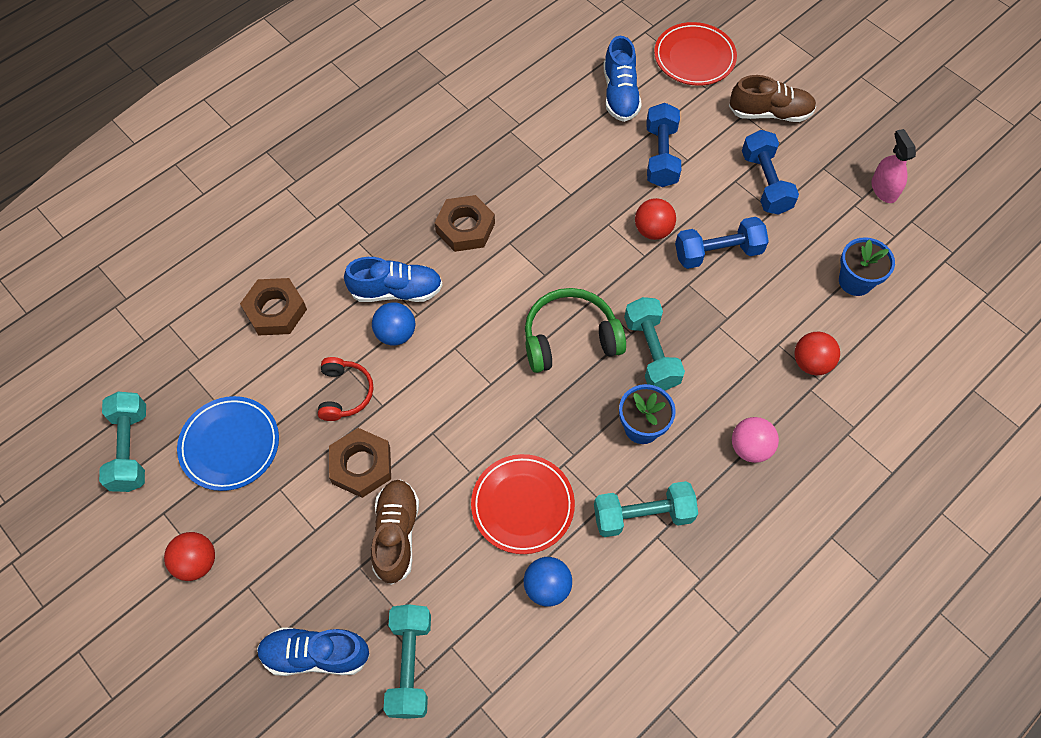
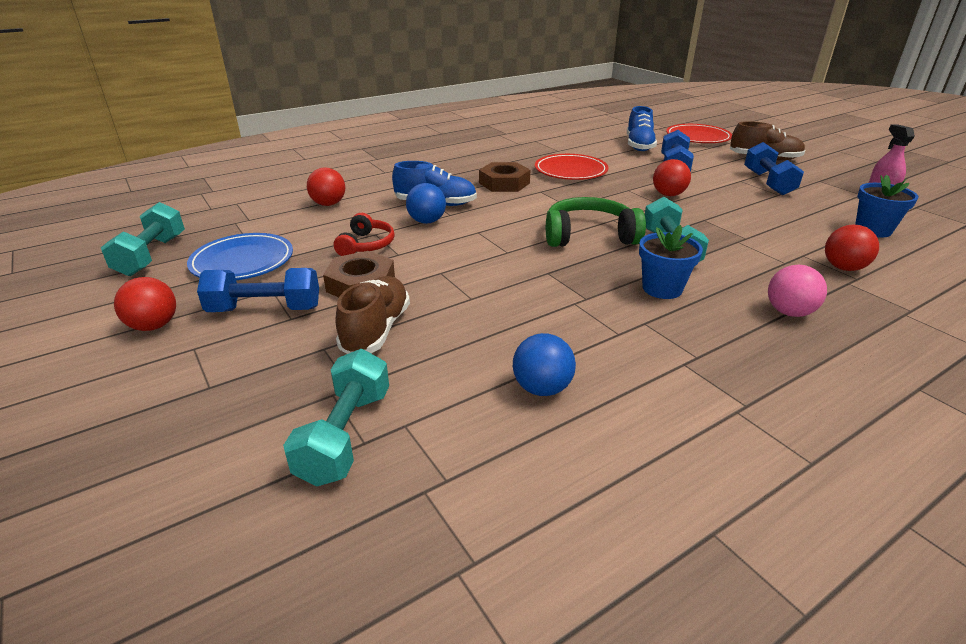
camera: 10 degrees right, 30 degrees down
(275, 310) = (328, 204): brown nut -> red ball
(315, 655) = (233, 411): blue shoe -> none
(522, 505) = (523, 325): red plate -> red plate (570, 171)
(643, 515) = (665, 346): turquoise dumbbell -> none
(718, 252) = (730, 208): blue dumbbell -> blue dumbbell (265, 309)

